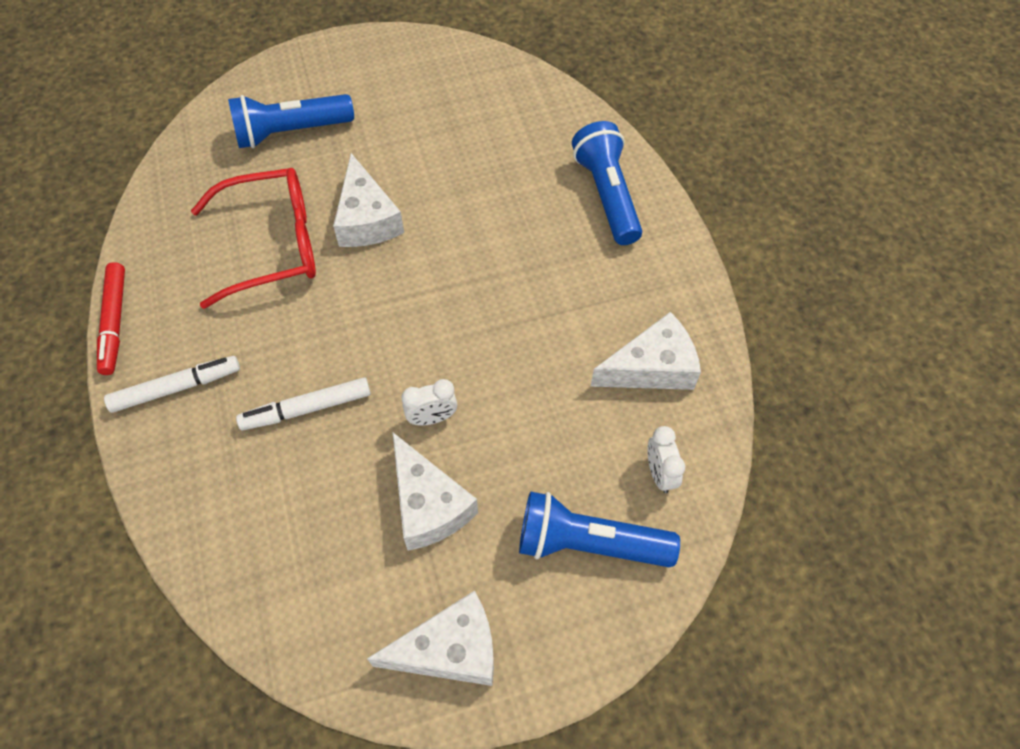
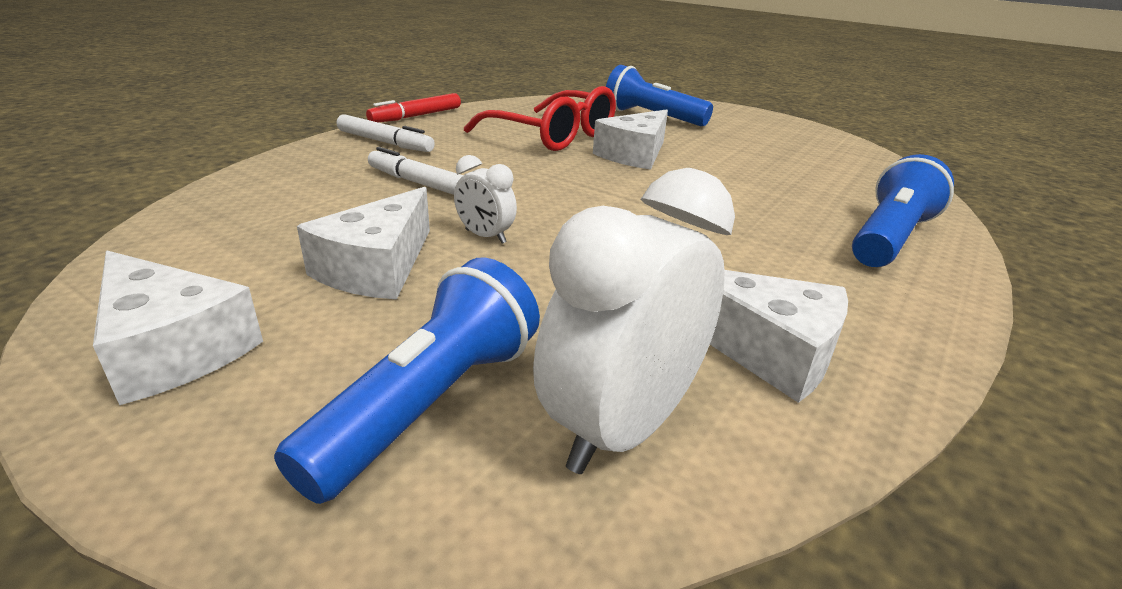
camera: 50 degrees right, 30 degrees down
(588, 543) = (430, 403): blue flashlight -> blue flashlight turned 60 degrees clockwise
(659, 473) = (622, 428): white clock -> white clock, size x2.02

